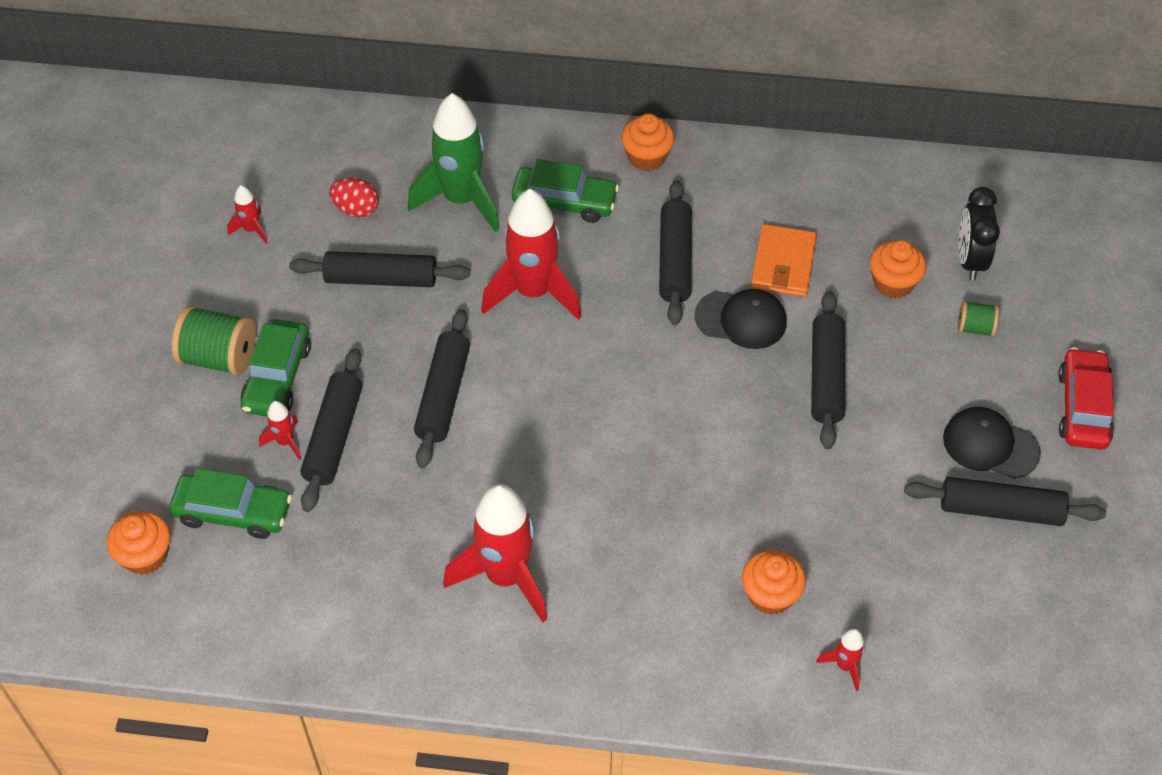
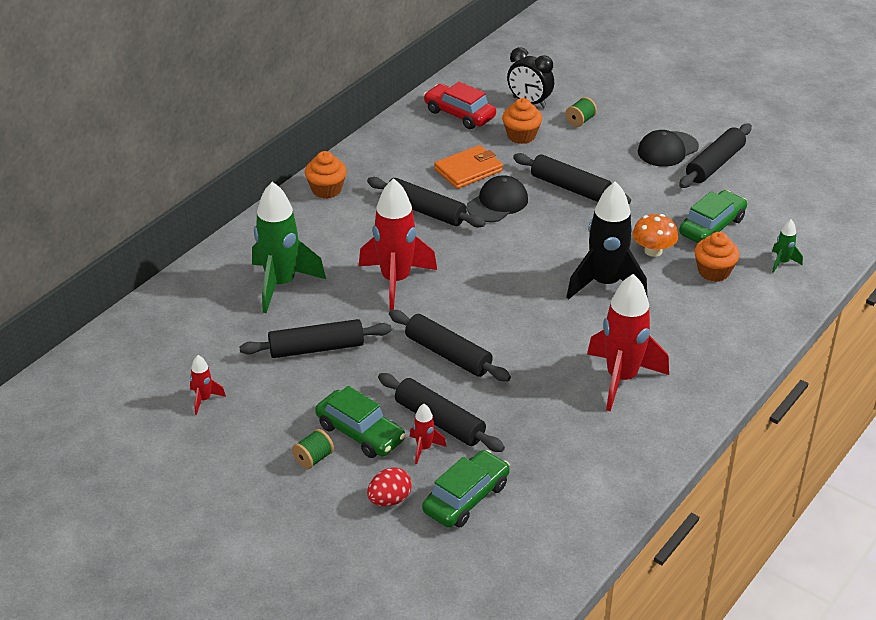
camera: 60 degrees left, 15 degrees down
(145, 555) = (469, 561): orange cupcake -> none
(219, 357) = (313, 458): green spool -> green spool, size x0.55
(356, 209) = (238, 338): red egg -> red egg (389, 500)
(381, 279) = (316, 348): black rolling pin -> black rolling pin turned 45 degrees clockwise
(564, 202) = (330, 239): green car -> green car (712, 226)
(665, 490) = (605, 284): none -> black rocket
(765, 513) = (653, 251): none -> orange mushroom
(783, 264) = (468, 170): orange wallet -> orange wallet turned 75 degrees counterclockwise
(844, 666) = (782, 262): red rocket -> green rocket
(1083, 407) = (666, 108): red car -> red car (459, 114)

